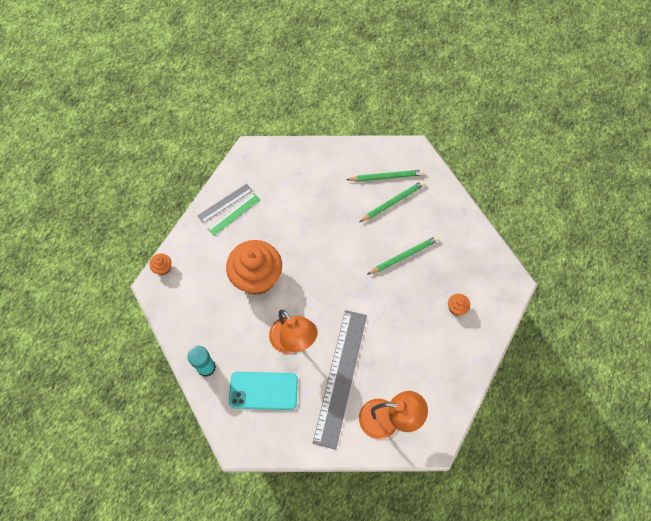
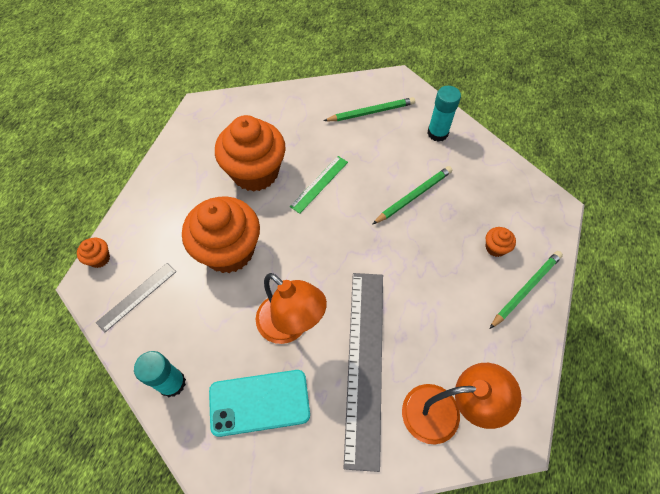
camera: 10 degrees left, 5 degrees down
(225, 203) = (175, 168): grey ruler -> grey ruler (137, 296)
(234, 214) = (188, 179): green ruler -> green ruler (319, 184)
(285, 216) = (255, 172): none -> orange cupcake
(393, 202) = (385, 138): green pencil -> green pencil (526, 289)
(436, 204) = (437, 133): none -> turquoise glue stick

